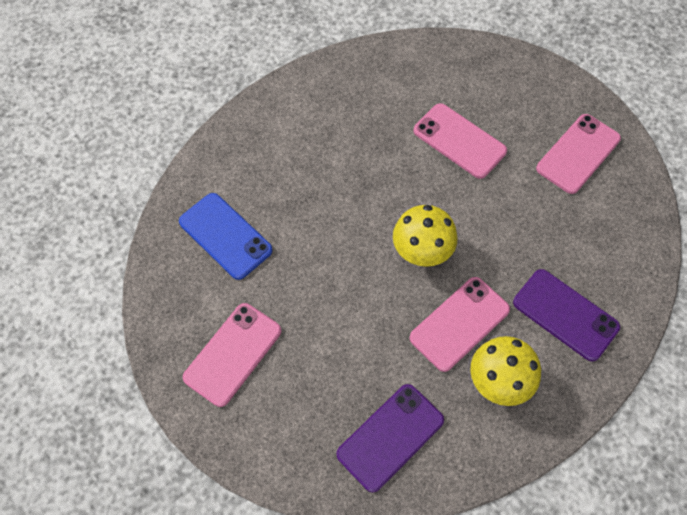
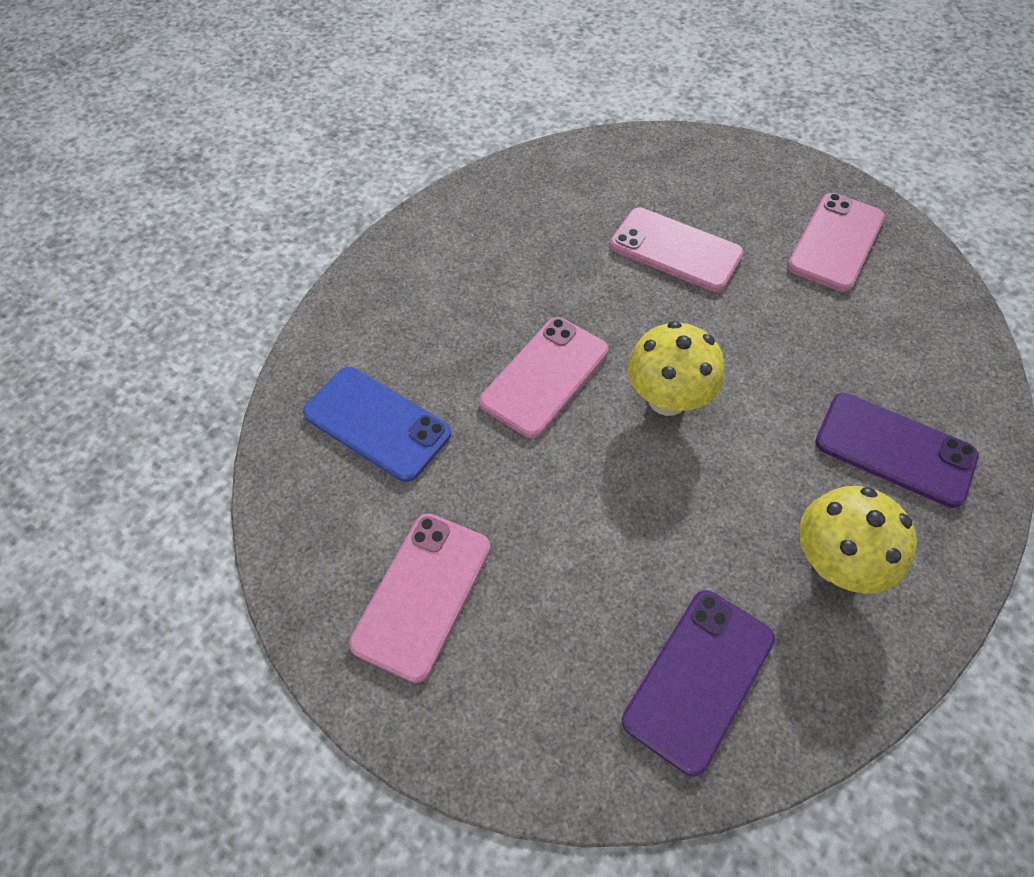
camera: 10 degrees left, 5 degrees down
(459, 324) = (750, 488): pink phone -> pink phone (545, 376)

